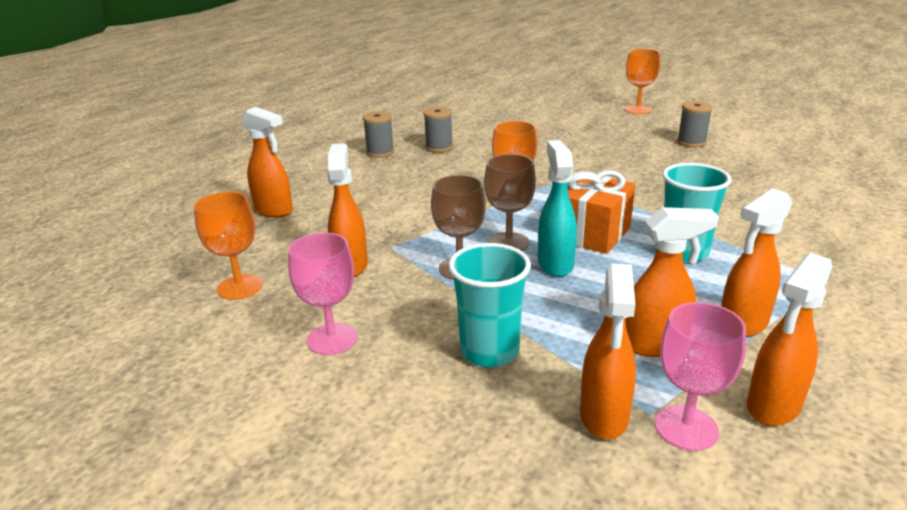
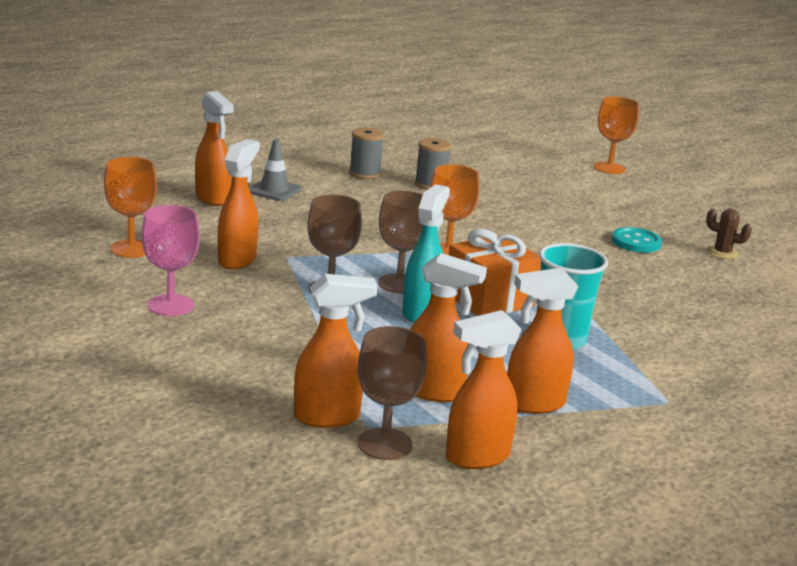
camera: 20 degrees right, 5 degrees down
(321, 188) = (274, 190): none -> grey traffic cone
(489, 351) = (287, 351): turquoise cup -> none
(604, 417) = (328, 417): orange spray bottle -> orange spray bottle turned 135 degrees counterclockwise
(629, 151) = (636, 242): none -> turquoise button
(638, 110) = (709, 204): orange goblet -> orange goblet (609, 168)
(686, 428) = (384, 444): pink goblet -> brown goblet
(691, 142) = (722, 253): grey spool -> brown cactus

